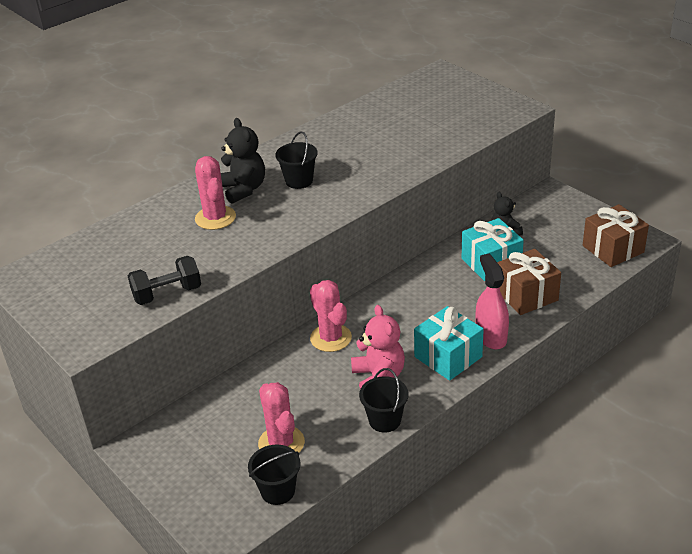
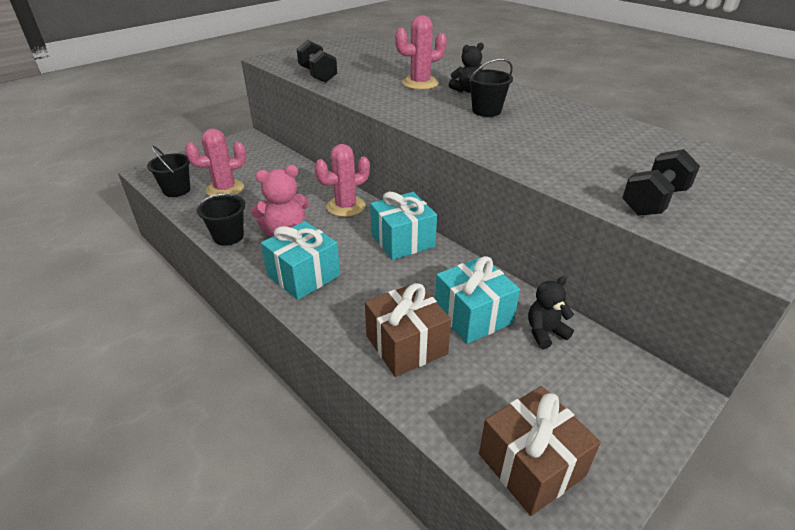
camera: 85 degrees right, 0 degrees up
(243, 189) = (466, 90): black teddy bear -> black teddy bear, size x0.66
(393, 298) = (402, 240): none -> turquoise gift
(460, 127) = (654, 201): none -> black dumbbell
(491, 336) = (331, 308): pink spray bottle -> none

